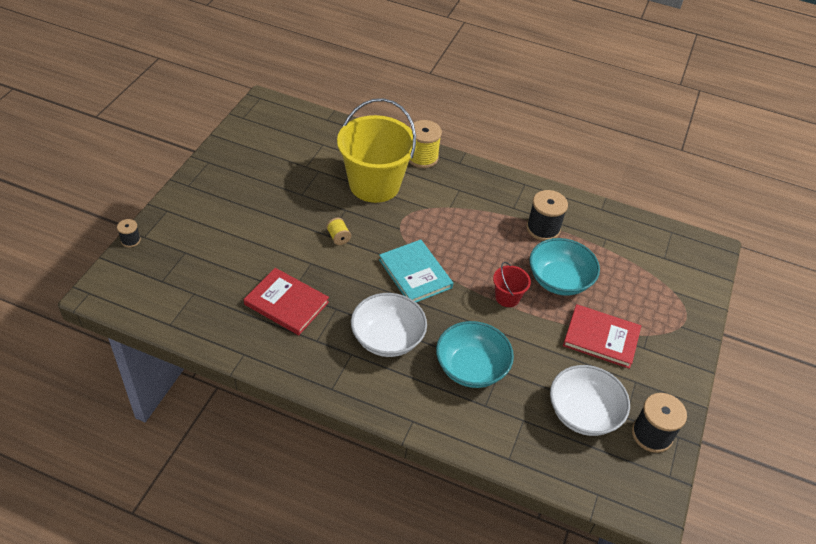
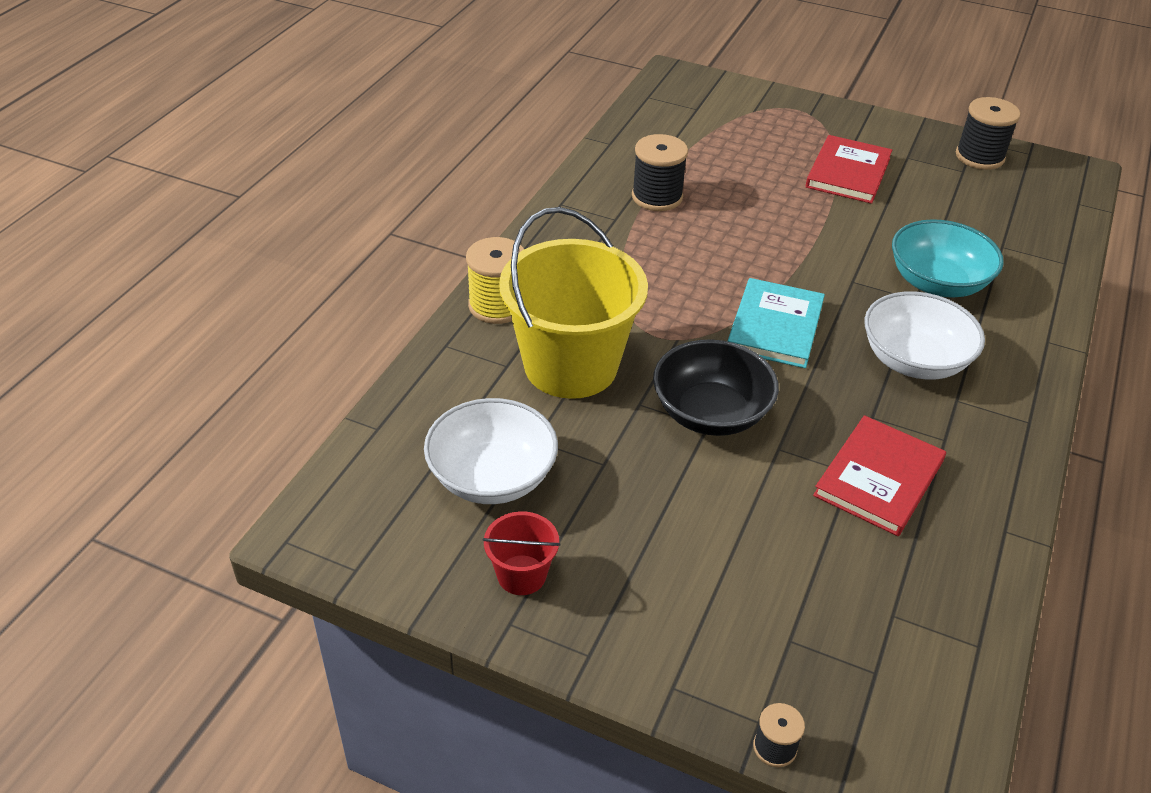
camera: 85 degrees left, 5 degrees down
(338, 237) = (710, 413): yellow spool -> black bowl
(415, 273) = (775, 326): turquoise book -> turquoise book turned 45 degrees counterclockwise
(507, 297) = (800, 241): red bucket -> red bucket (521, 575)
(559, 280) = (756, 194): turquoise bowl -> none
(583, 413) = (971, 200): white bowl -> white bowl (492, 477)

